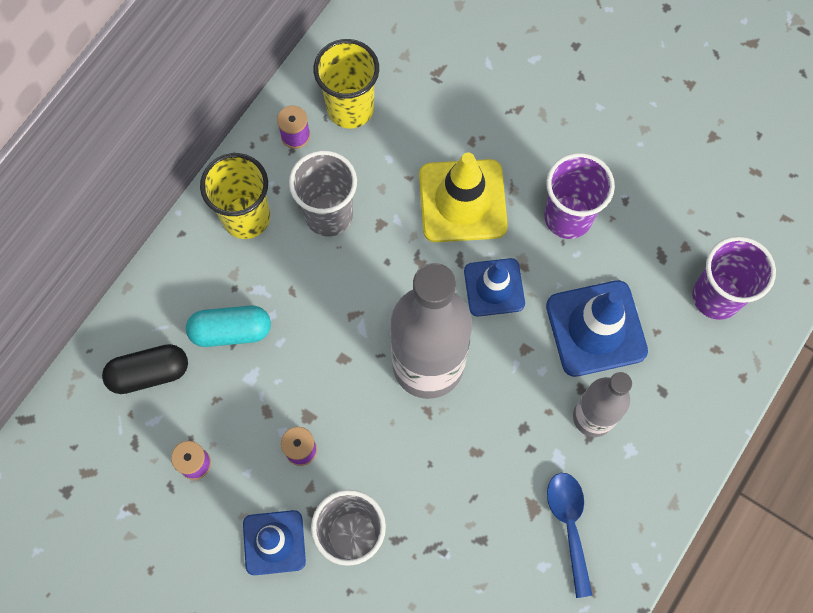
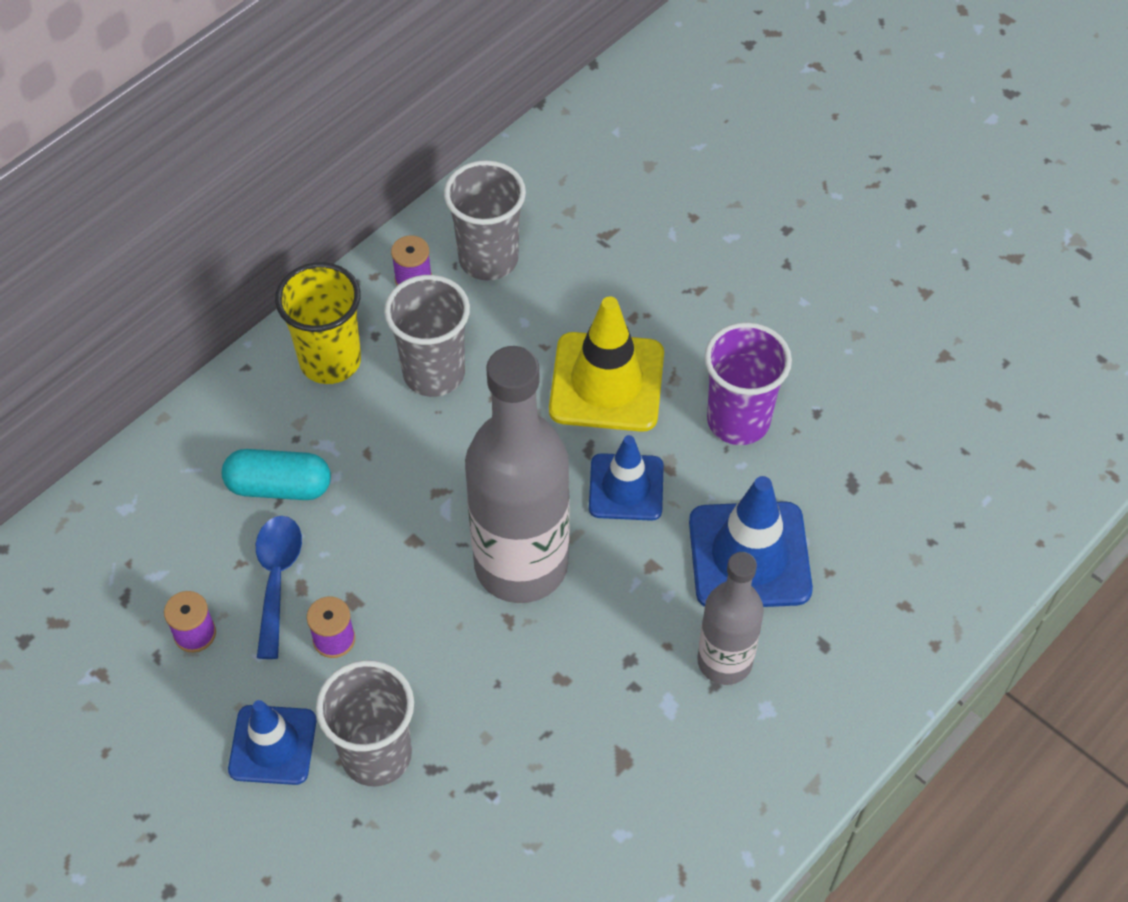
camera: 10 degrees right, 15 degrees down
(149, 373) = (164, 519): black capsule -> none
(350, 108) = (488, 259): yellow cup -> grey cup
(569, 525) = (666, 788): blue spoon -> blue spoon (277, 579)
(716, 296) = (916, 542): purple cup -> none

